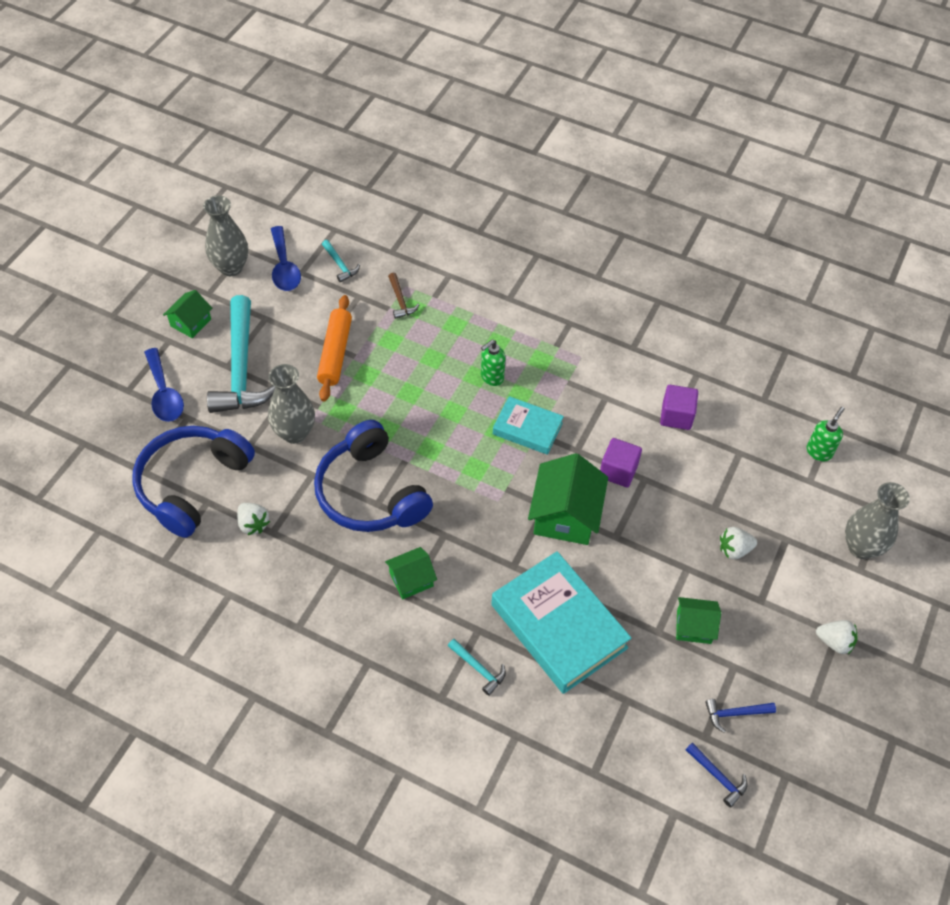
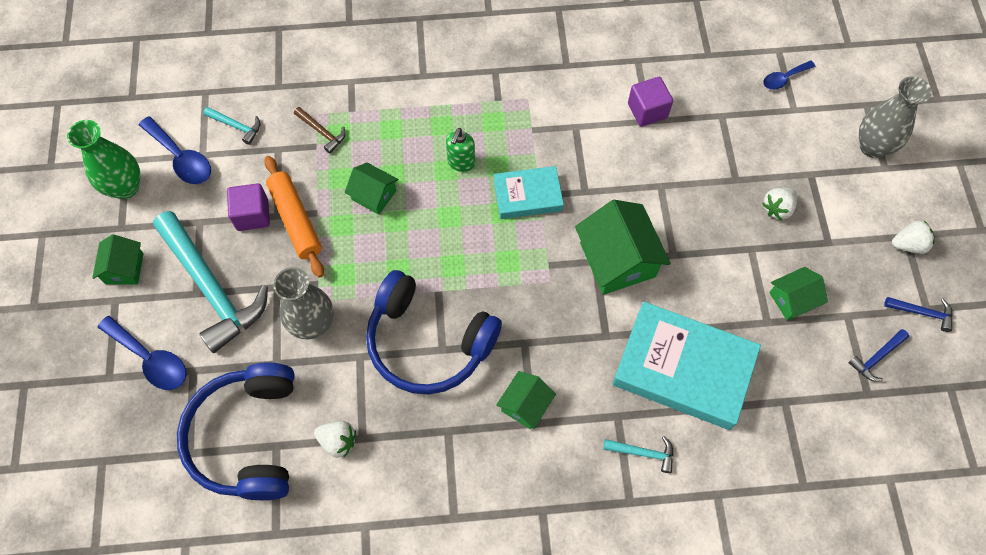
camera: 30 degrees left, 10 degrees up
(231, 267) = (125, 187): grey vase -> green vase
(406, 365) = (373, 195): none -> green house
(618, 471) = (634, 191): purple cube -> purple cube (252, 215)
(717, 777) = (901, 423): blue hammer -> blue hammer (922, 313)
(819, 452) = (784, 78): green soap dispenser -> blue spoon

